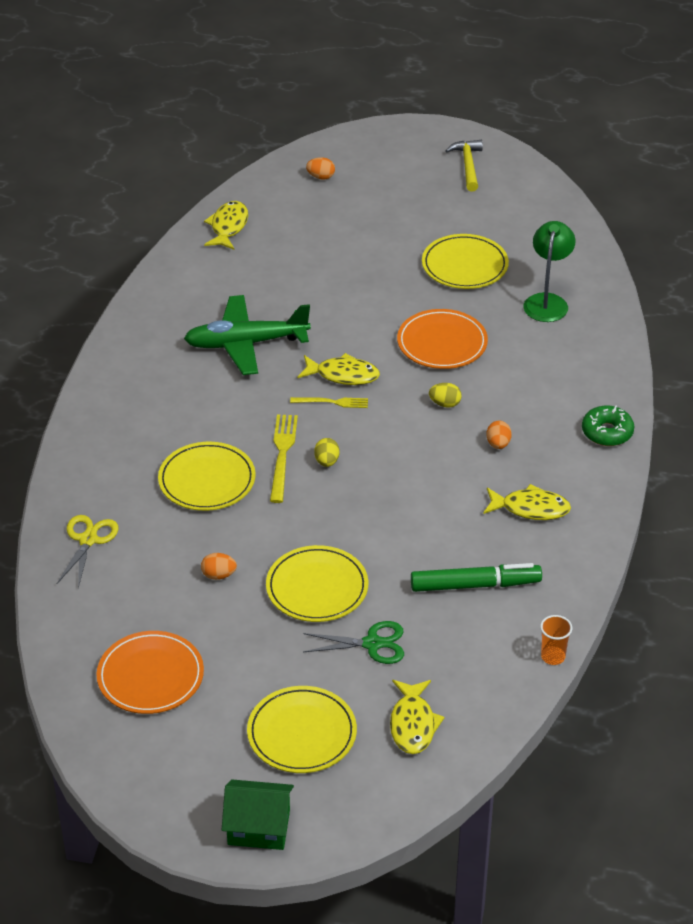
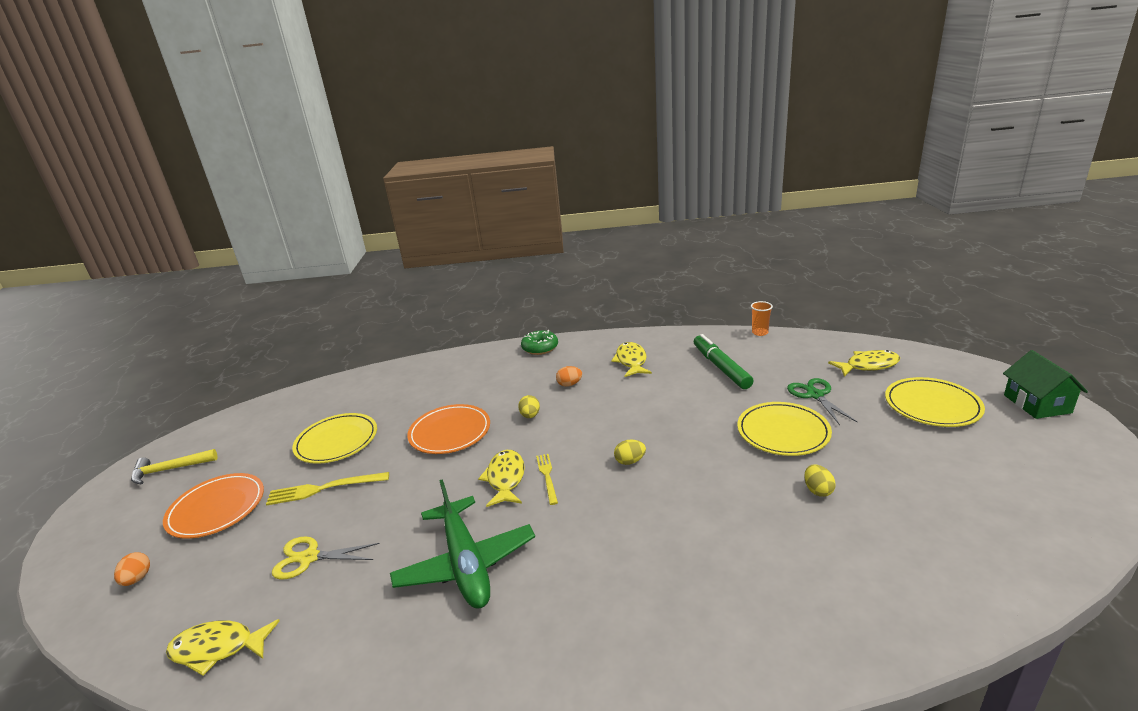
camera: 100 degrees left, 15 degrees down
(88, 540) = (856, 610): yellow scissors -> yellow scissors (309, 558)
(150, 676) = (977, 500): orange plate -> orange plate (217, 508)
(207, 480) = (698, 534): yellow plate -> none
(218, 575) = (817, 490): orange egg -> yellow egg
(282, 455) = (634, 490): yellow fork -> yellow fork (324, 489)
(547, 301) = (391, 393): green lamp -> none

